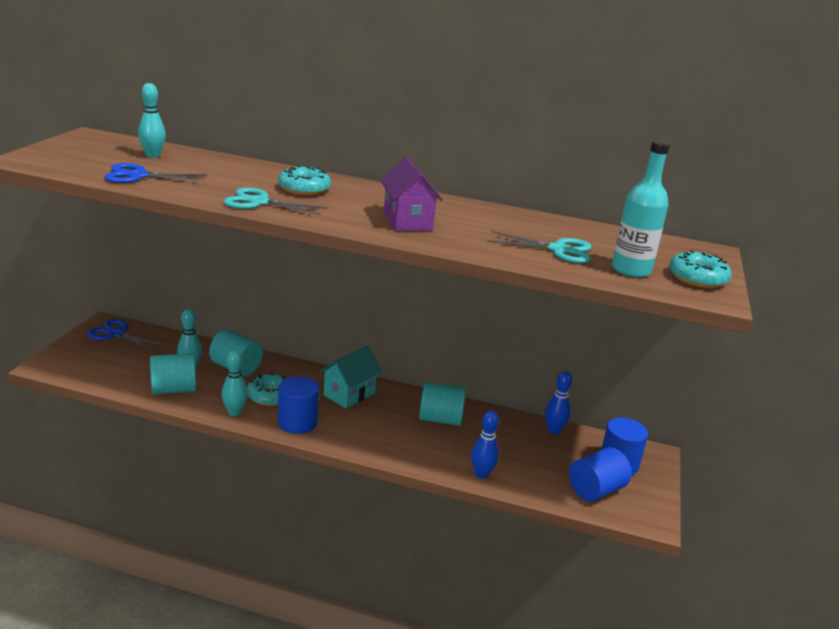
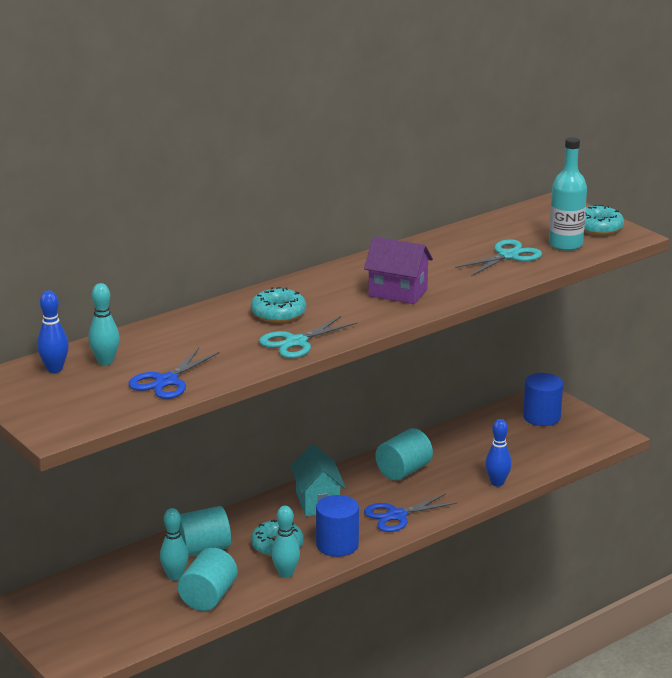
camera: 50 degrees left, 0 degrees up
(116, 334) = (49, 604): blue scissors -> blue scissors (396, 516)
(554, 430) = (472, 425): blue bowling pin -> blue bowling pin (54, 369)
(596, 490) = (562, 442): blue cylinder -> none

